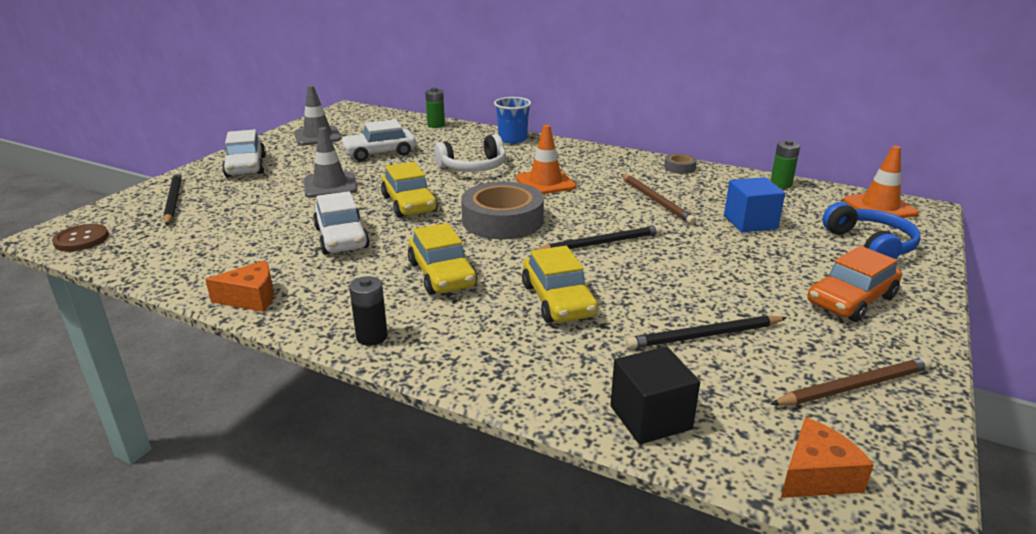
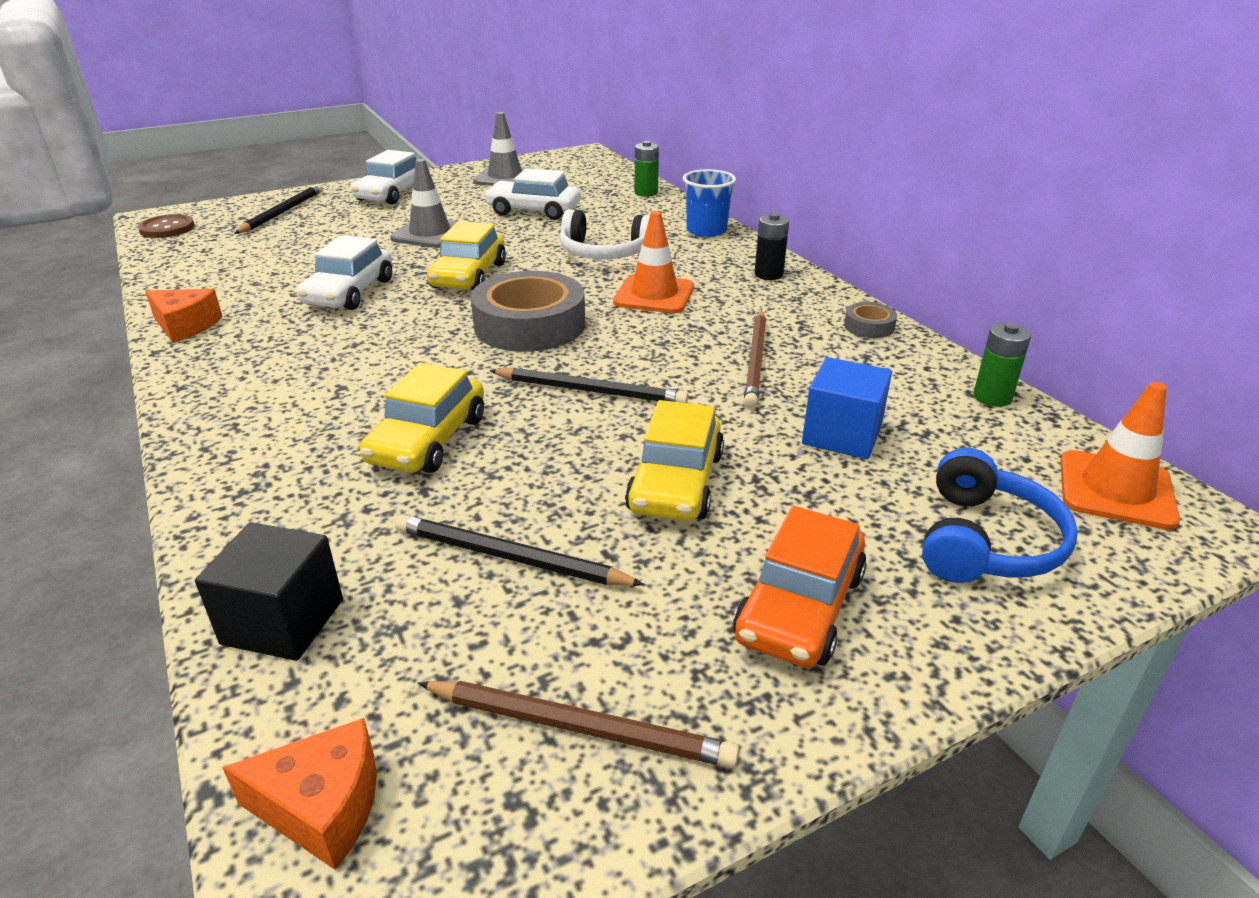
camera: 35 degrees right, 5 degrees up
(372, 337) = (206, 404): black battery -> black battery (768, 274)
(442, 274) = (369, 364): yellow car -> yellow car (676, 482)
(851, 300) = (800, 607): orange car -> orange car turned 60 degrees counterclockwise

